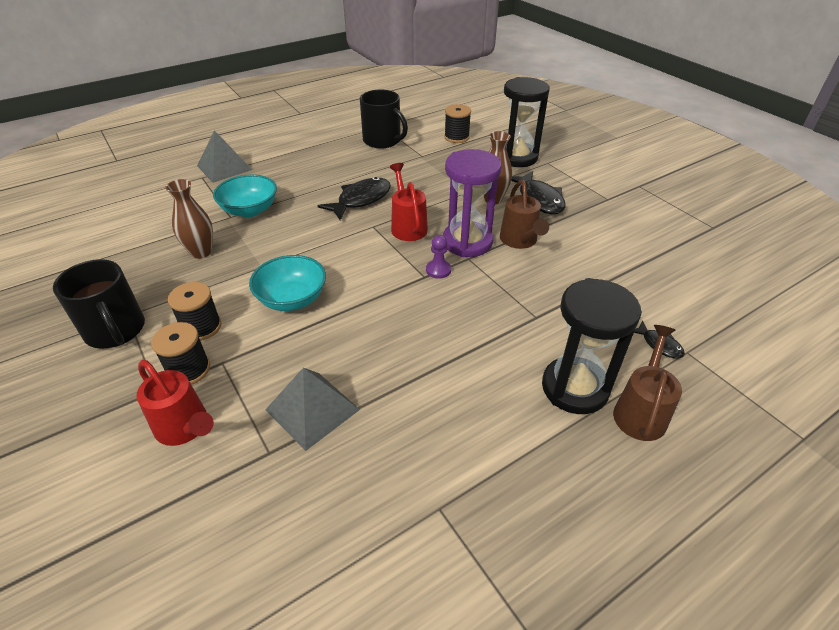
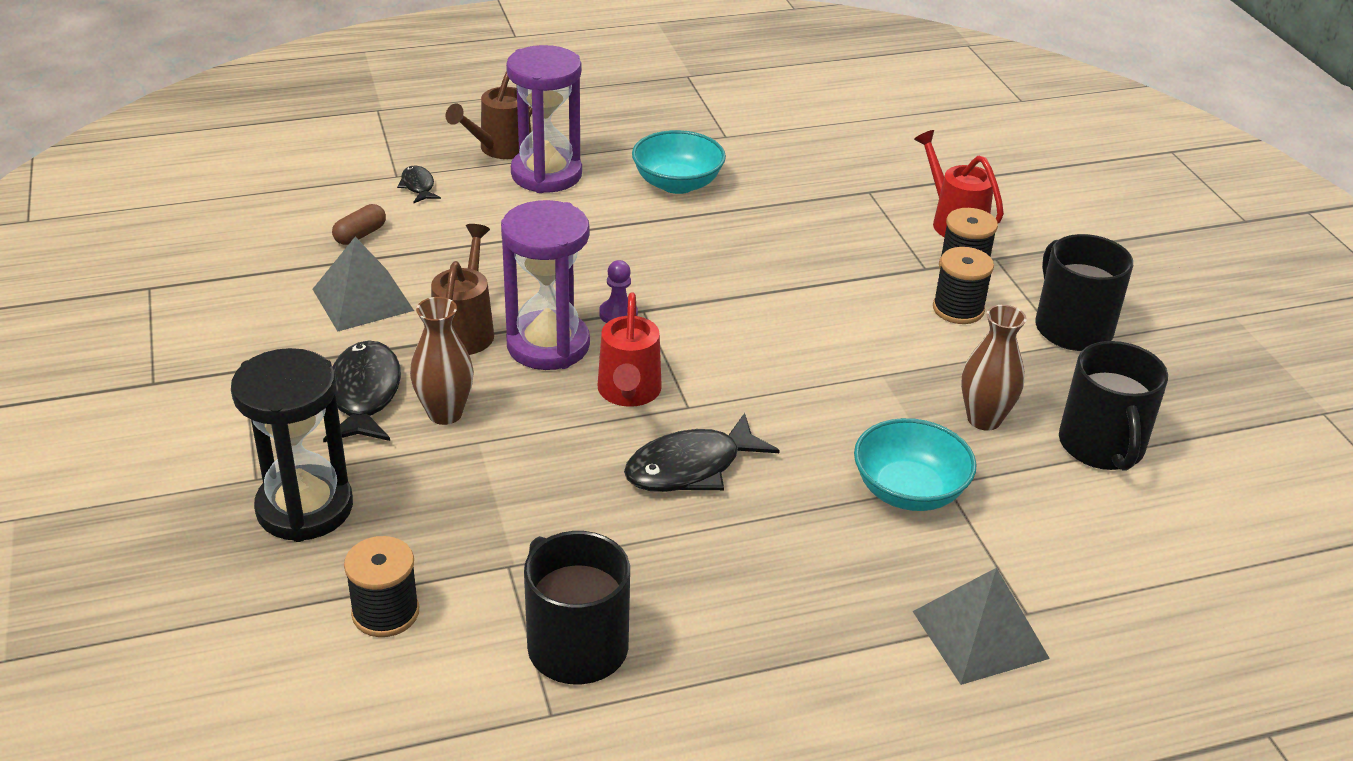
camera: 165 degrees left, 5 degrees down
(133, 251) = (1101, 446): none -> black mug
(292, 299) = (838, 319): turquoise bowl -> turquoise bowl (677, 184)
(312, 409) = (823, 210): grey pyramid -> grey pyramid (363, 299)
(575, 388) = (546, 174): black hourglass -> purple hourglass
(647, 289) = (360, 235): none -> brown capsule

